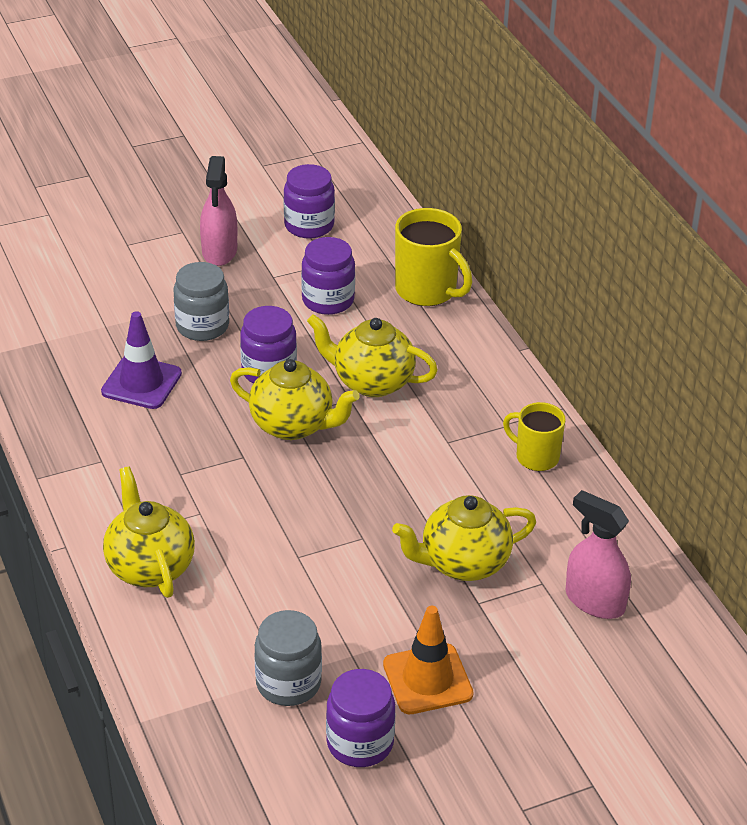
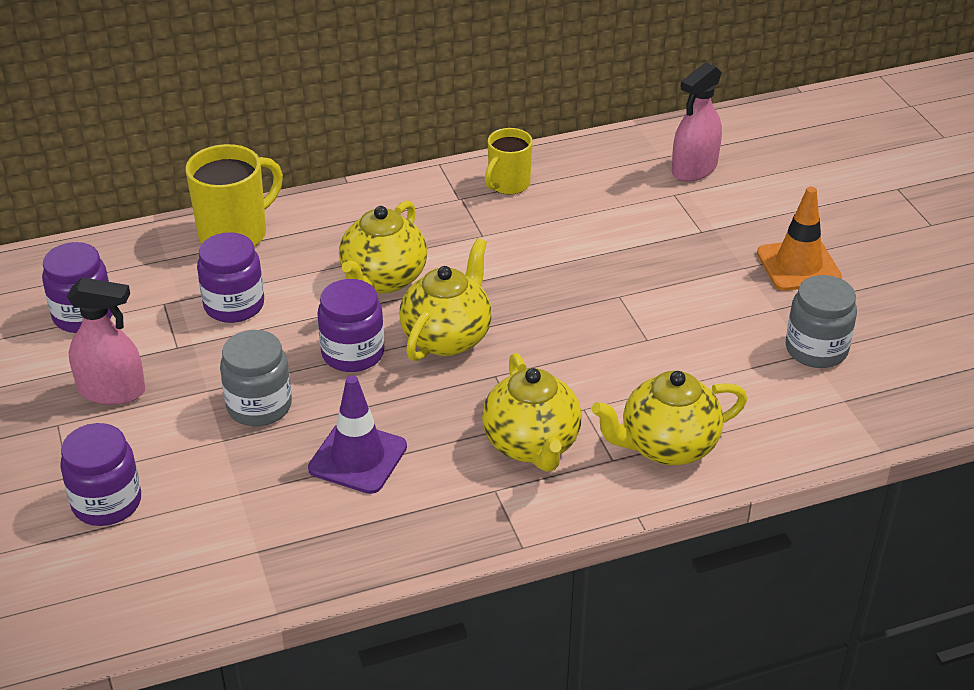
camera: 85 degrees left, 0 degrees up
(360, 743) = (879, 308): purple jar -> purple jar (107, 503)
(463, 563) = (652, 236): yellow teapot -> yellow teapot (532, 445)

